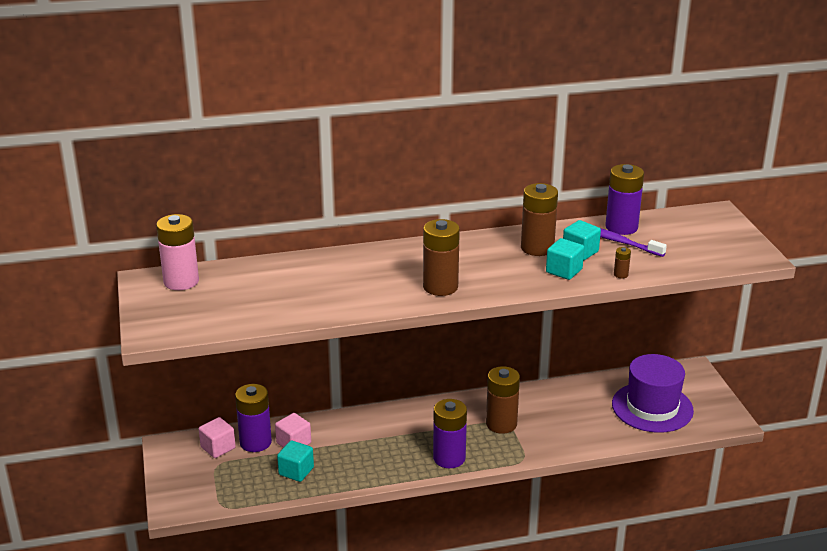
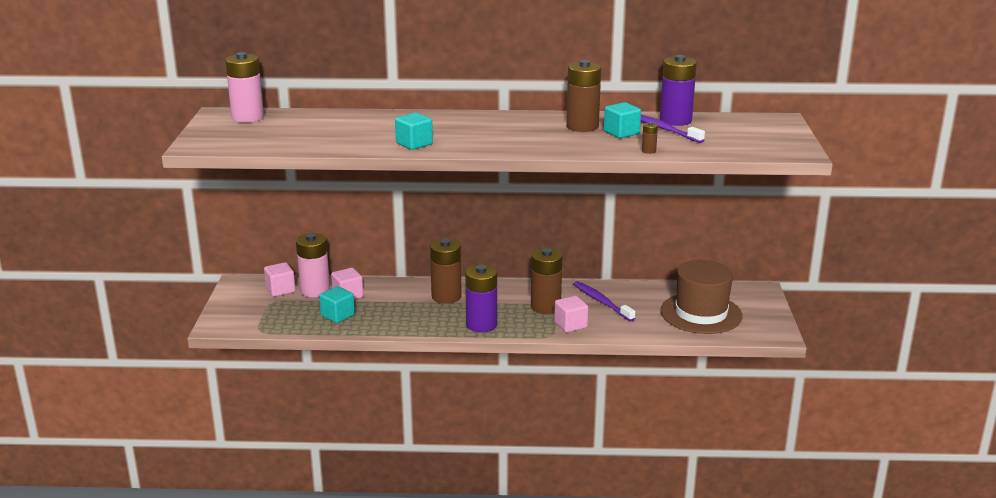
camera: 15 degrees right, 5 degrees down
(255, 442) = (315, 290): purple battery -> pink battery
(440, 287) = (470, 142): brown battery -> brown battery (446, 296)
(536, 443) = (570, 325): none -> pink cube
(552, 408) = (601, 302): none -> purple toothbrush
(564, 271) = (595, 143): turquoise cube -> turquoise cube (414, 144)
(652, 407) = (701, 313): purple hat -> brown hat

